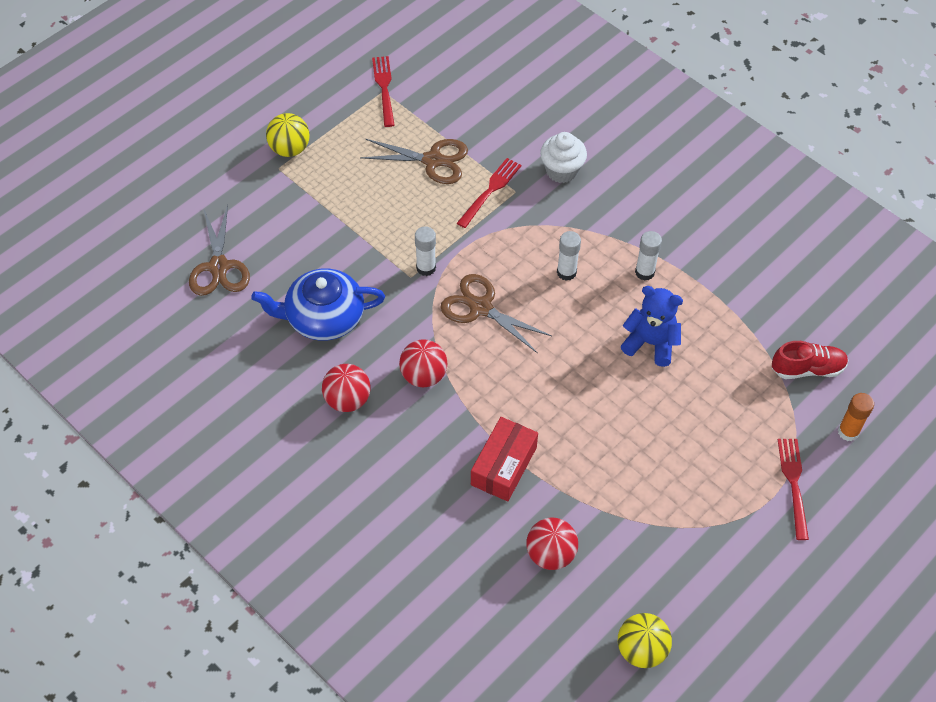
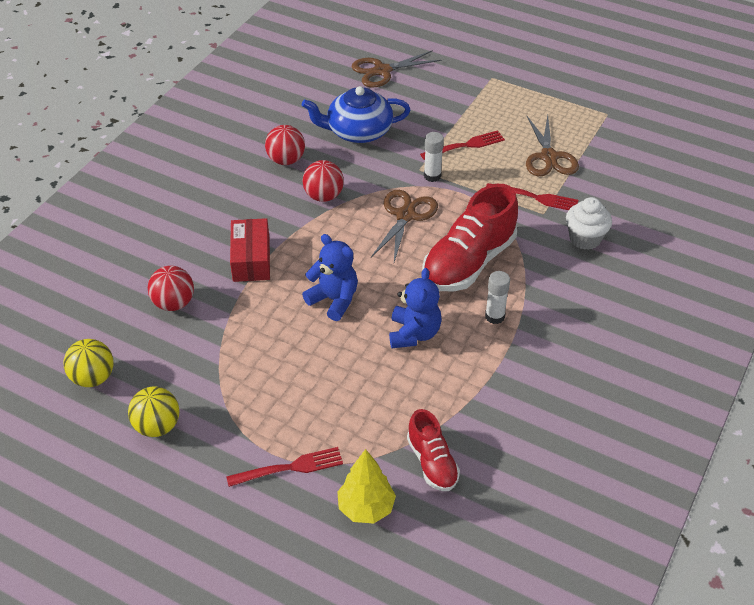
camera: 75 degrees right, 10 degrees down
(290, 149) = (514, 79): yellow ball -> yellow ball (157, 426)
(323, 317) = (358, 131): blue teapot -> blue teapot turned 75 degrees counterclockwise
(384, 88) = (611, 114): red fork -> red fork (465, 145)
(504, 466) = (251, 259): red box -> red box turned 75 degrees clockwise
(566, 272) = (468, 262): white glue stick -> red shoe
(587, 401) = (334, 300): none -> blue teddy bear
(848, 432) = (366, 508): orange glue stick -> yellow tree

